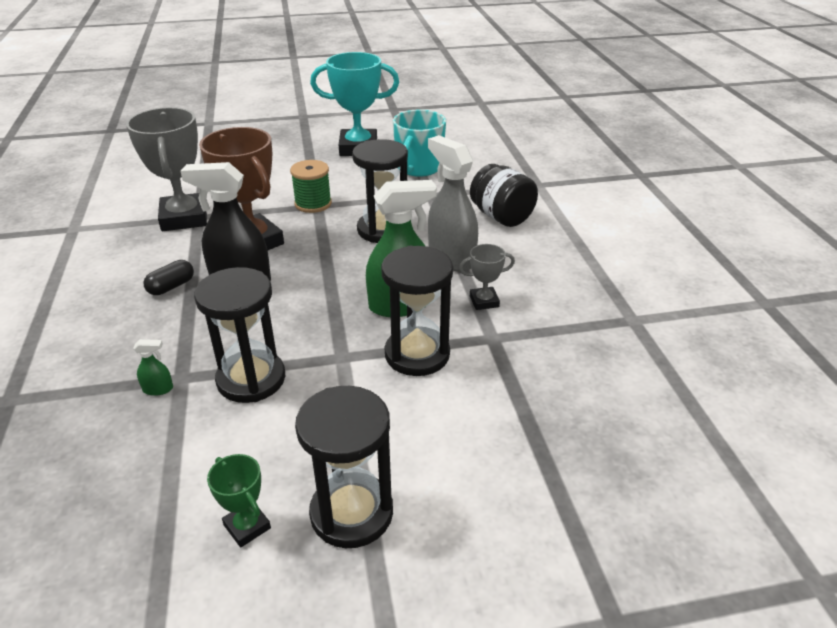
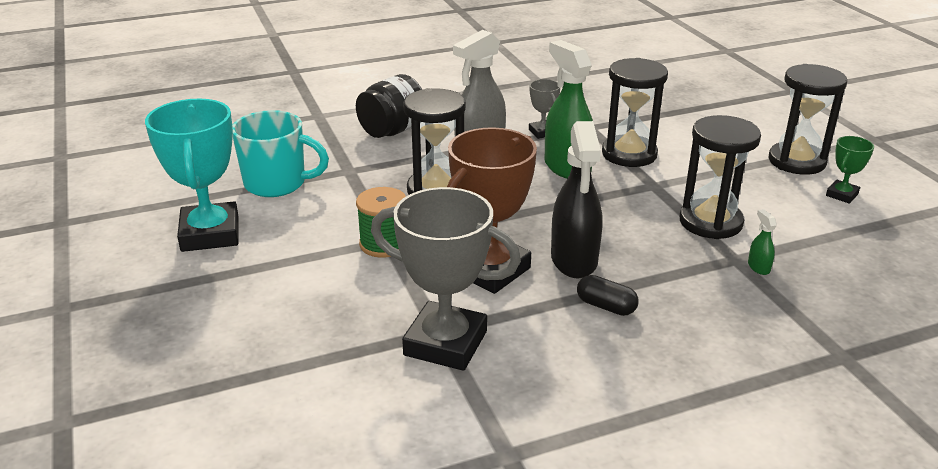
camera: 100 degrees left, 5 degrees down
(184, 218) = (445, 343): grey trophy -> grey trophy turned 45 degrees clockwise

